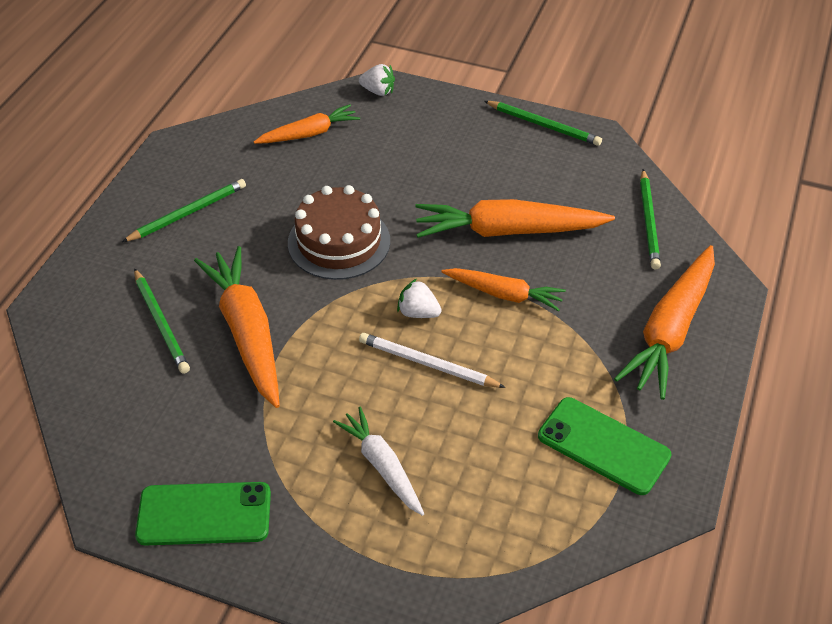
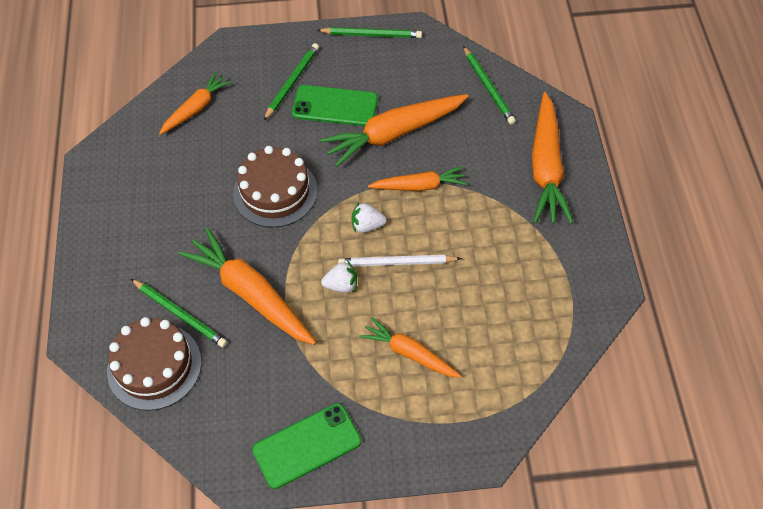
camera: 25 degrees left, 10 degrees up
(101, 363) = (154, 366): none -> brown cake
(188, 213) = (142, 214): green pencil -> green pencil (292, 82)
(378, 91) = (228, 50): white strawberry -> white strawberry (341, 285)
(382, 466) = (409, 353): white carrot -> orange carrot
(603, 446) = (547, 273): green phone -> green phone (335, 106)

